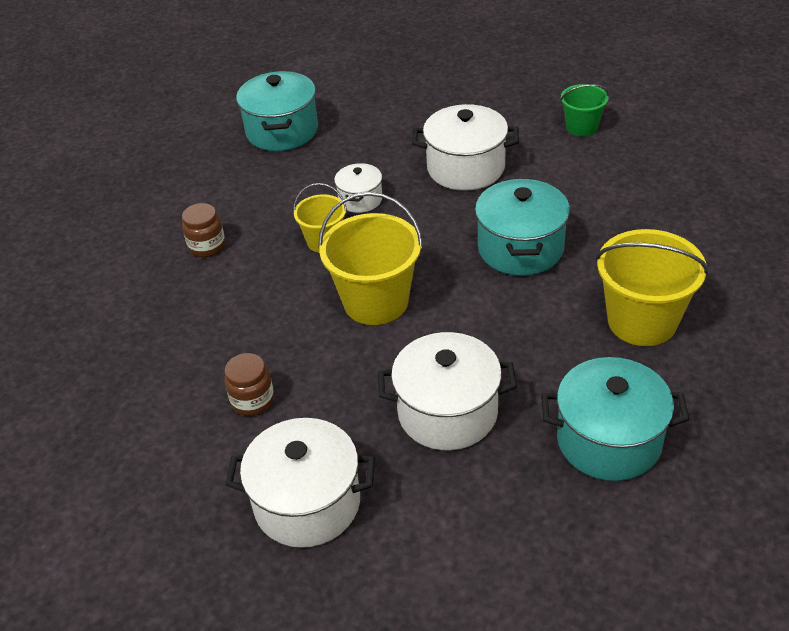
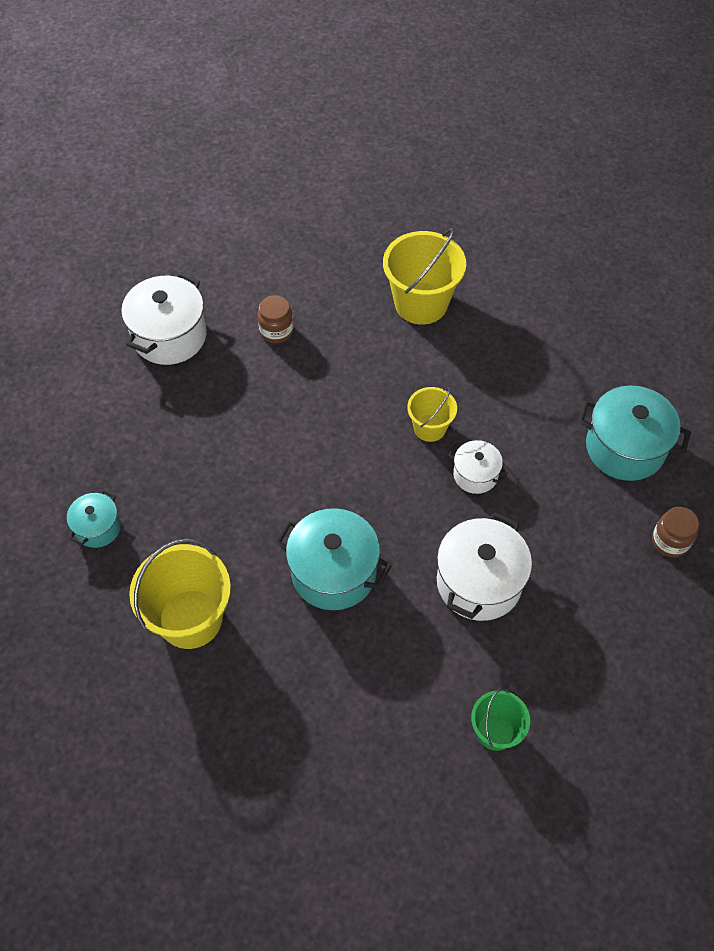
camera: 110 degrees right, 15 degrees up
(207, 246) = (469, 345): brown jar -> brown jar (670, 541)
(376, 302) = (331, 438): yellow bucket -> yellow bucket (421, 303)
(447, 412) = (189, 440): white pot -> none
(609, 440) = (98, 527): turquoise pot -> turquoise pot, size x0.56

